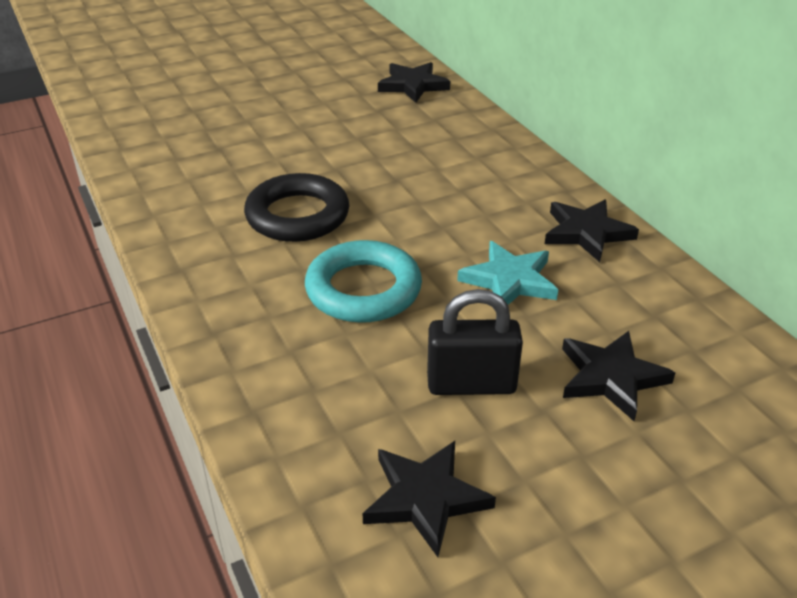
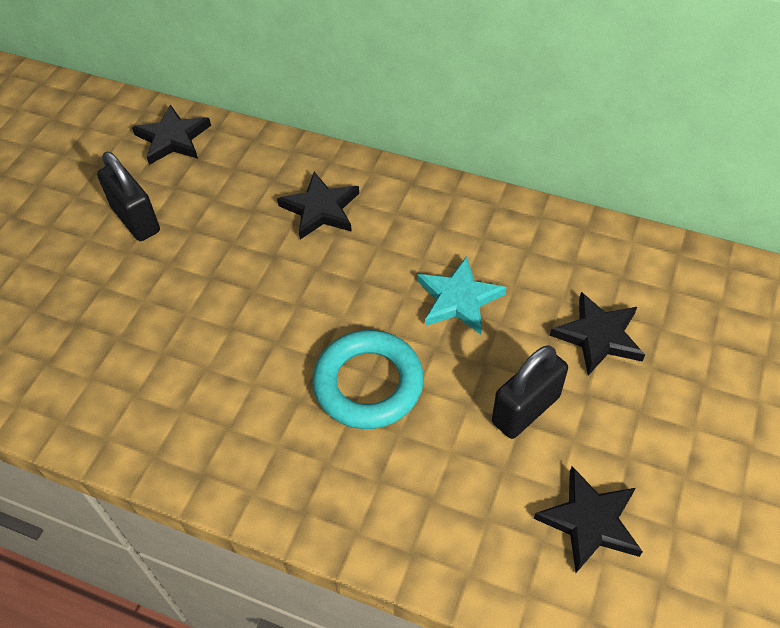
camera: 40 degrees left, 15 degrees up
(297, 215) = (235, 349): black ring -> none
(329, 115) = (136, 220): none -> black padlock
(586, 233) = (465, 217): black star -> black star (321, 209)

